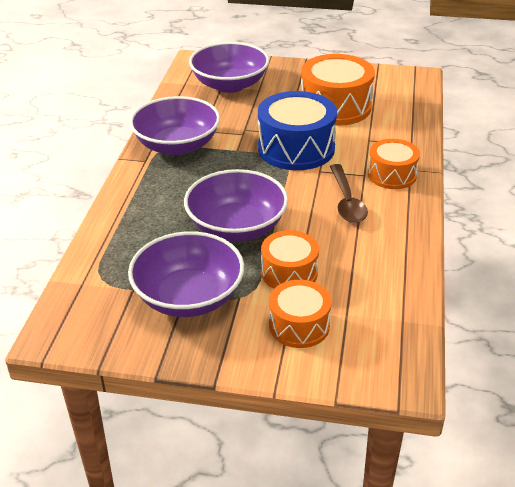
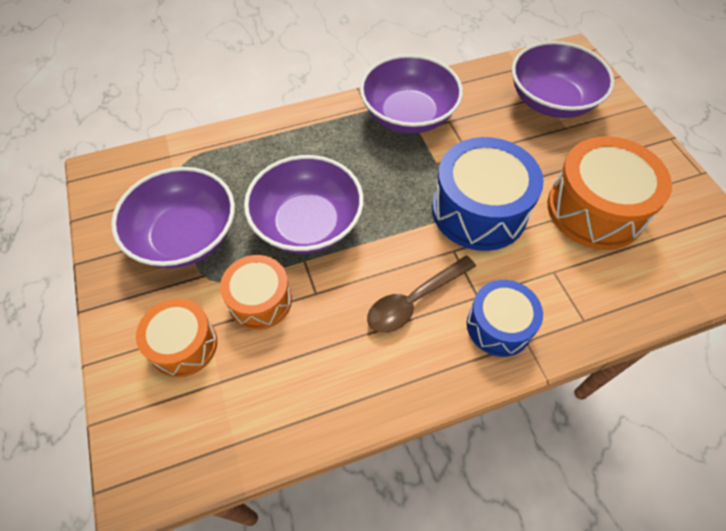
camera: 60 degrees right, 20 degrees up
(392, 175) = (499, 326): orange drum -> blue drum

